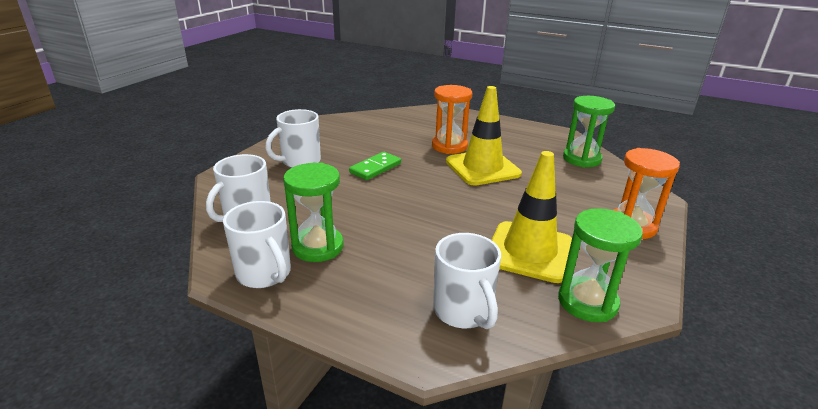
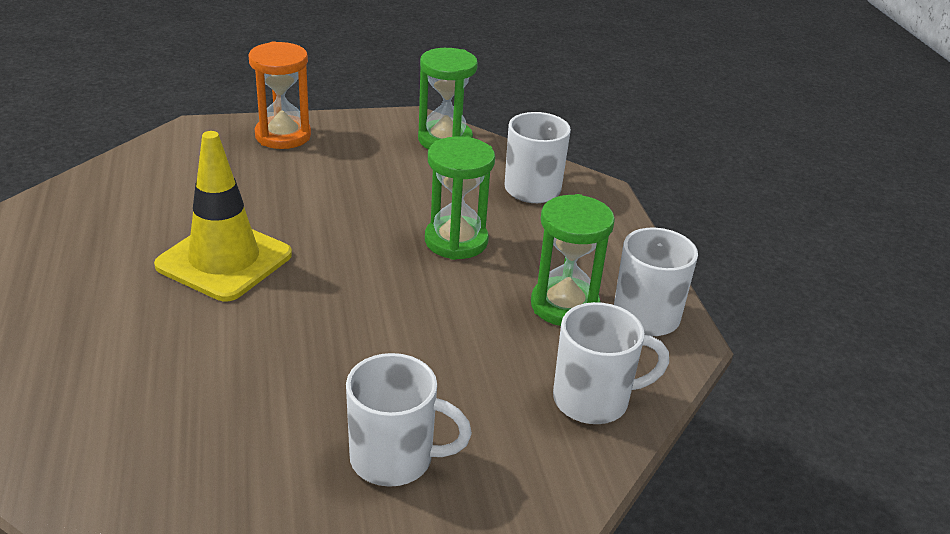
camera: 130 degrees left, 5 degrees up
(375, 168) = (328, 359): green domino -> none
(449, 146) = (164, 318): orange hourglass -> none
(529, 251) = (403, 179): yellow traffic cone -> none
(581, 159) = (111, 190): green hourglass -> green hourglass (456, 241)

